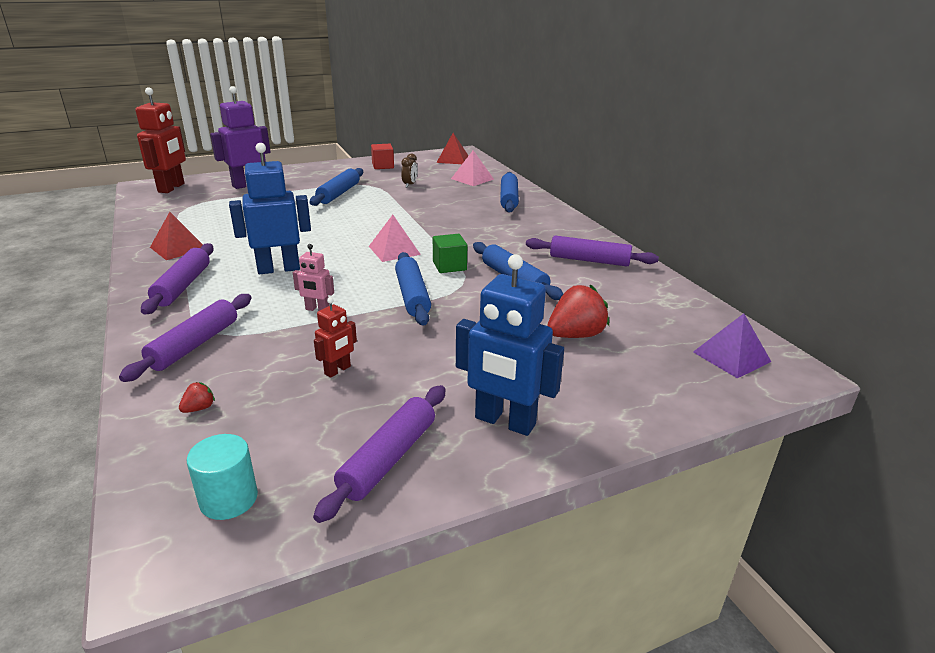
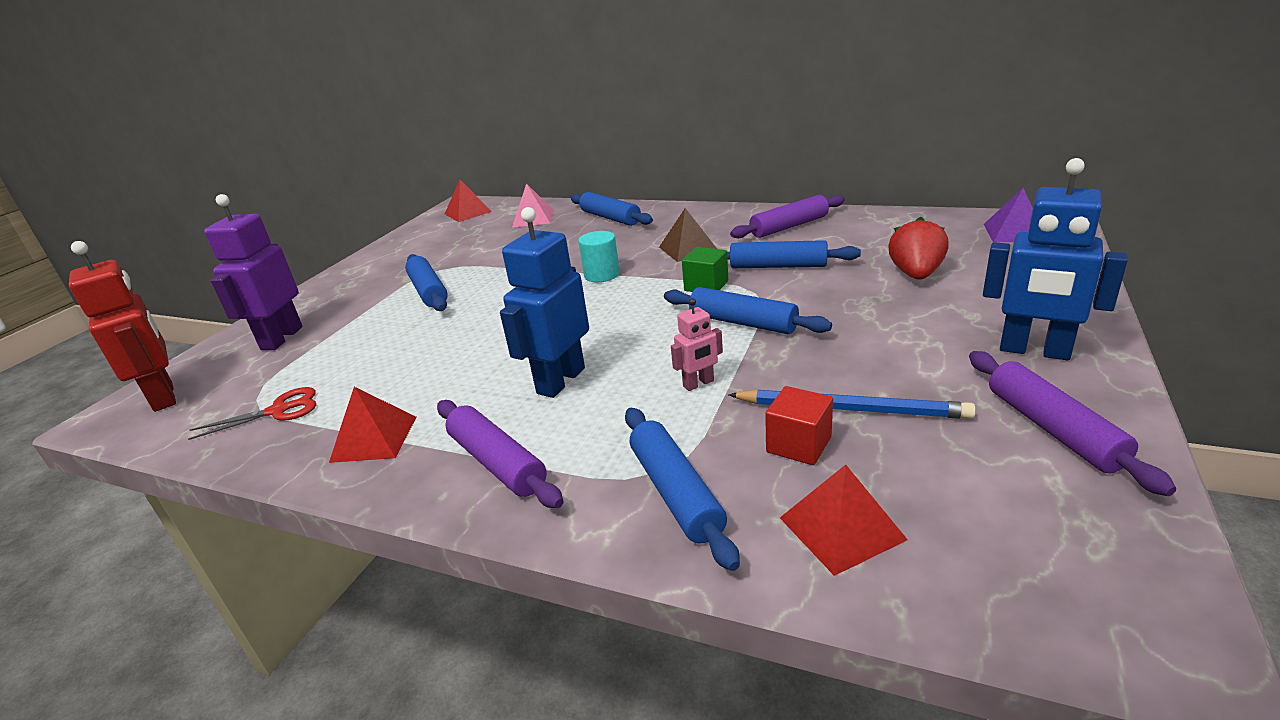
camera: 40 degrees left, 0 degrees up
(182, 216) = (278, 411): none -> red scissors
(194, 345) = (675, 493): purple rolling pin -> blue rolling pin
(199, 408) = (841, 528): red strawberry -> red pyramid
(229, 499) = (1064, 555): turquoise cylinder -> turquoise cylinder (602, 275)
(338, 370) = (851, 409): red robot -> blue pencil
(383, 166) = (407, 248): red cube -> red cube (798, 445)
(394, 250) = (626, 302): pink pyramid -> none
(409, 185) = (485, 250): brown clock -> none
(497, 240) = (688, 249): none -> brown pyramid
(504, 422) = (1034, 351): blue robot -> blue robot turned 45 degrees clockwise

